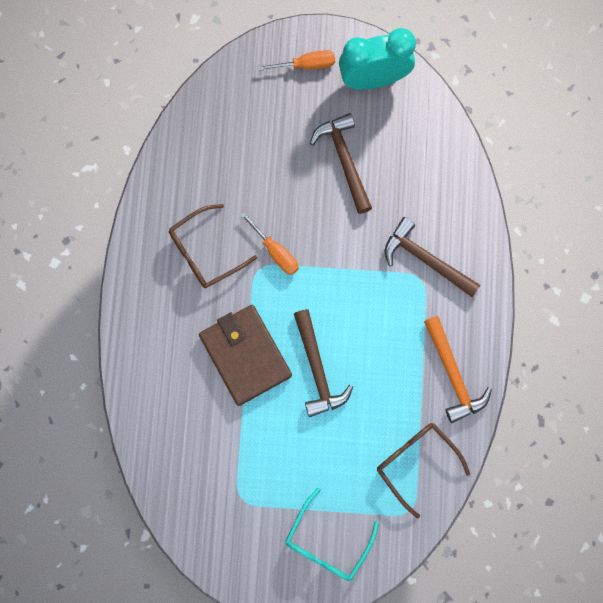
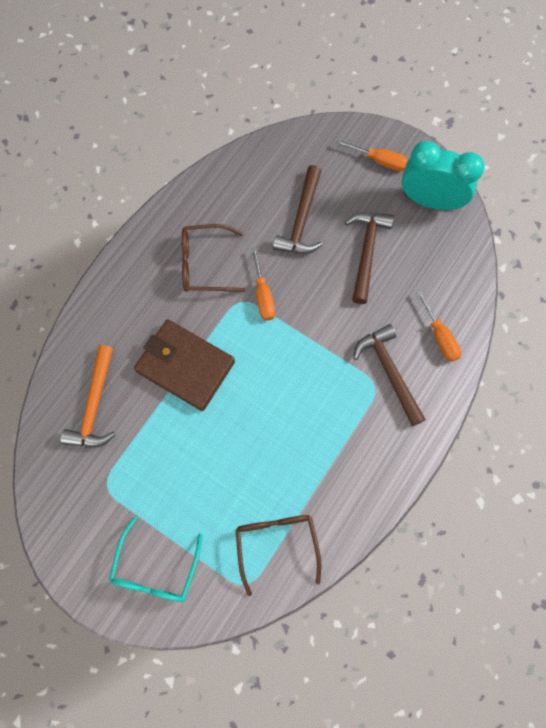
camera: 30 degrees right, 5 degrees down
(245, 355) = (185, 366): brown wallet -> brown wallet turned 60 degrees counterclockwise
(317, 369) = (239, 412): brown hammer -> brown hammer (301, 220)
(327, 542) = (155, 569): turquoise glasses -> turquoise glasses turned 45 degrees counterclockwise
(451, 203) = (439, 336): none -> orange screwdriver
(453, 375) = (355, 485): orange hammer -> orange hammer (94, 406)

